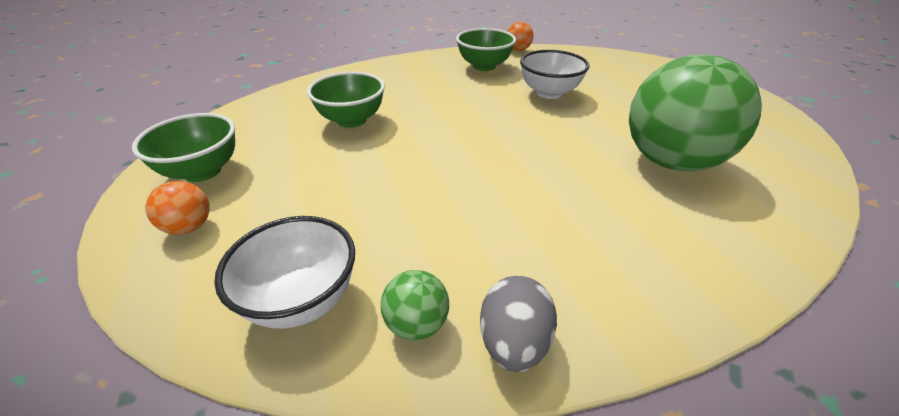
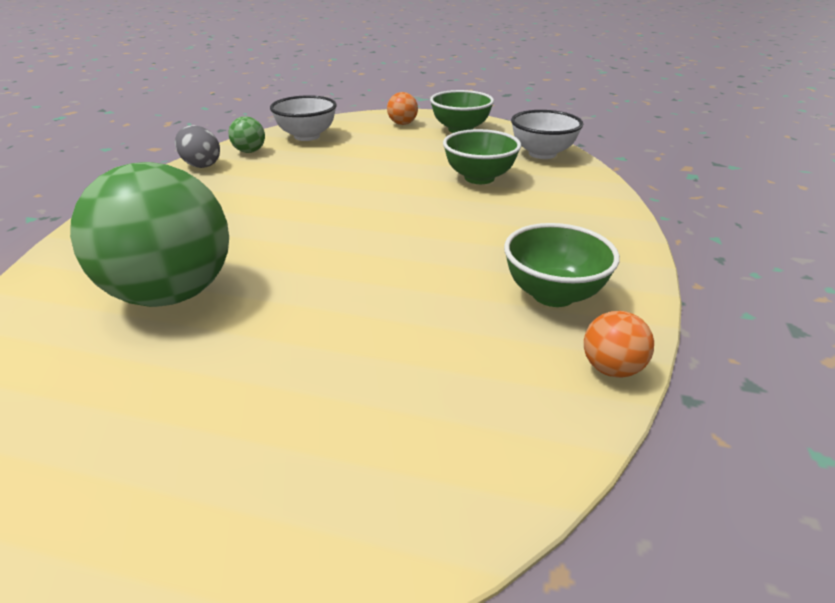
camera: 125 degrees right, 5 degrees down
(549, 93) = (403, 304): white bowl -> white bowl (542, 154)

